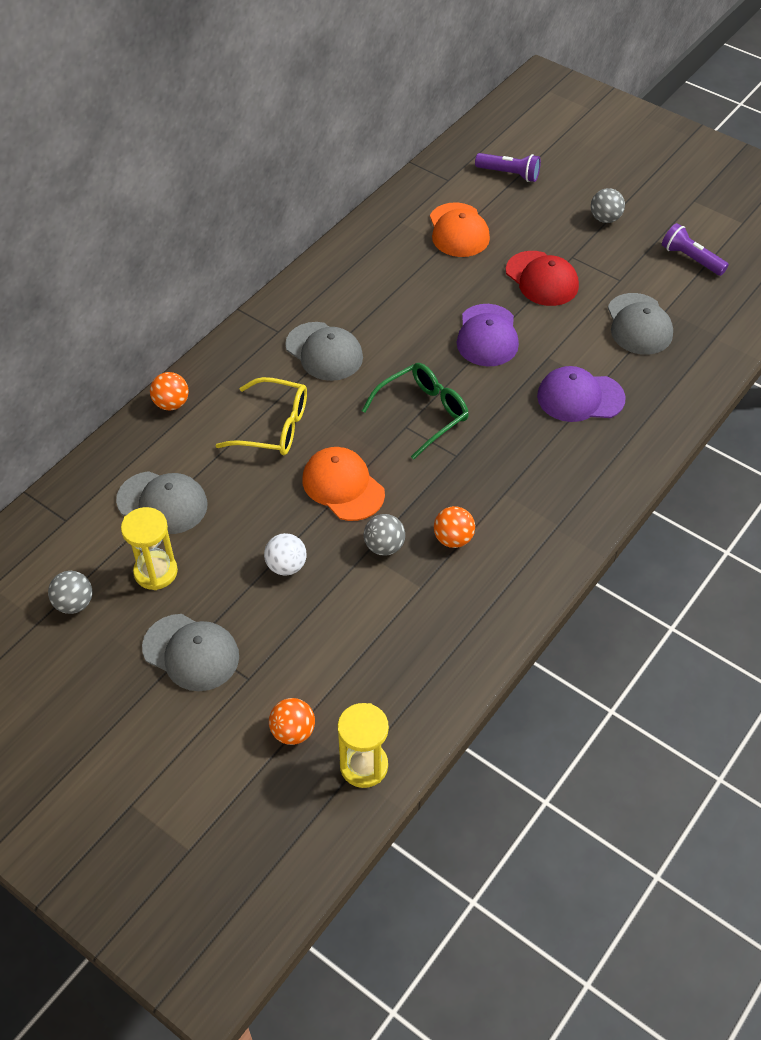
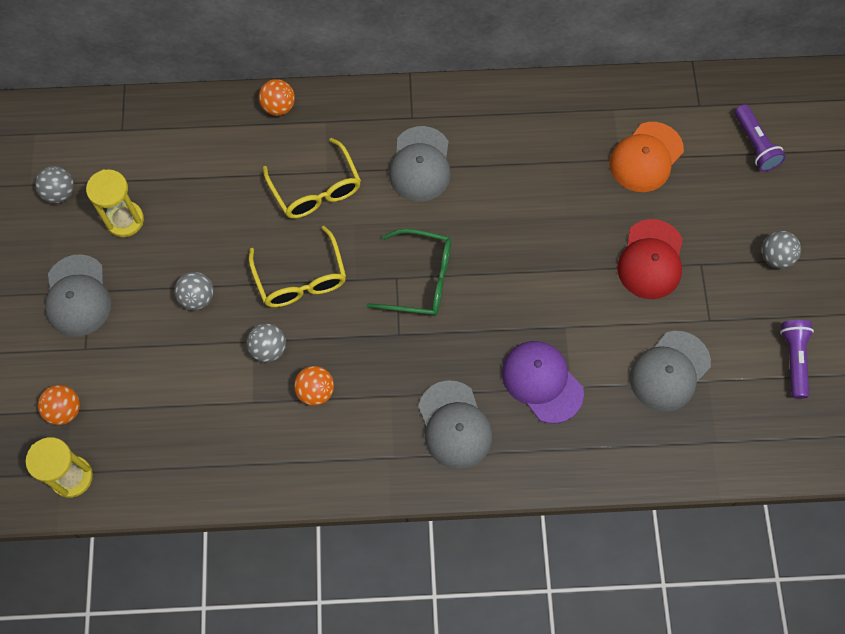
camera: 50 degrees right, 15 degrees up
(162, 503) = (186, 175): grey cap -> grey cap (454, 425)
(286, 566) = (197, 298): white ball -> grey ball
(343, 486) = (301, 279): orange cap -> yellow glasses
(487, 336) = (546, 265): purple cap -> none

